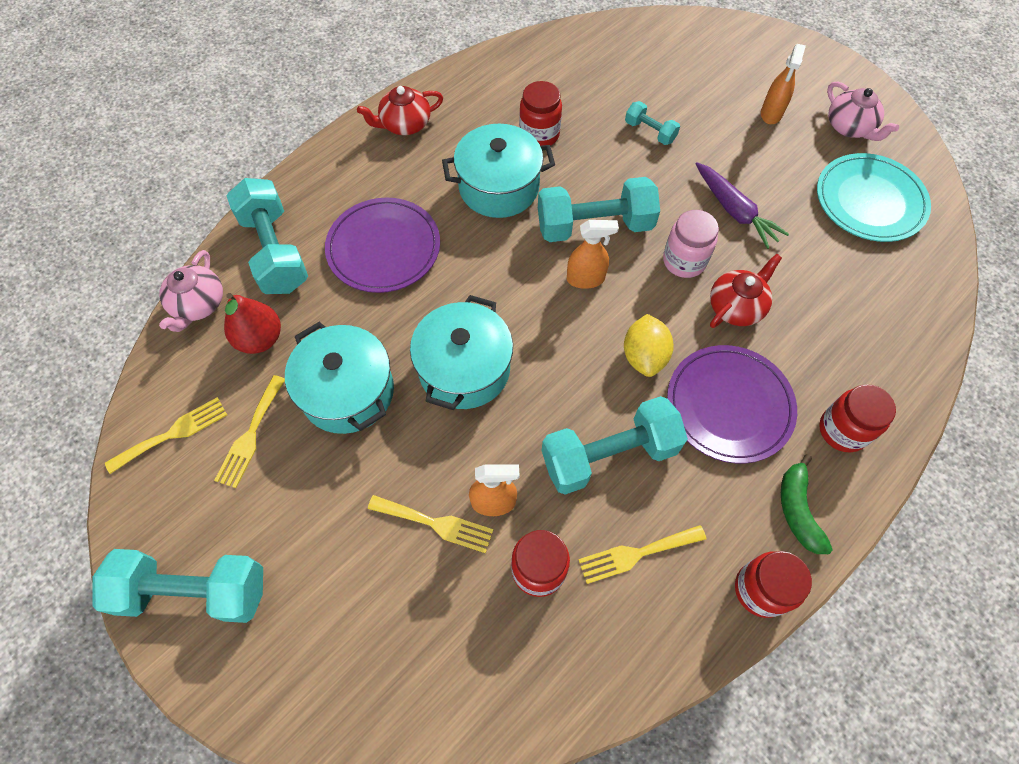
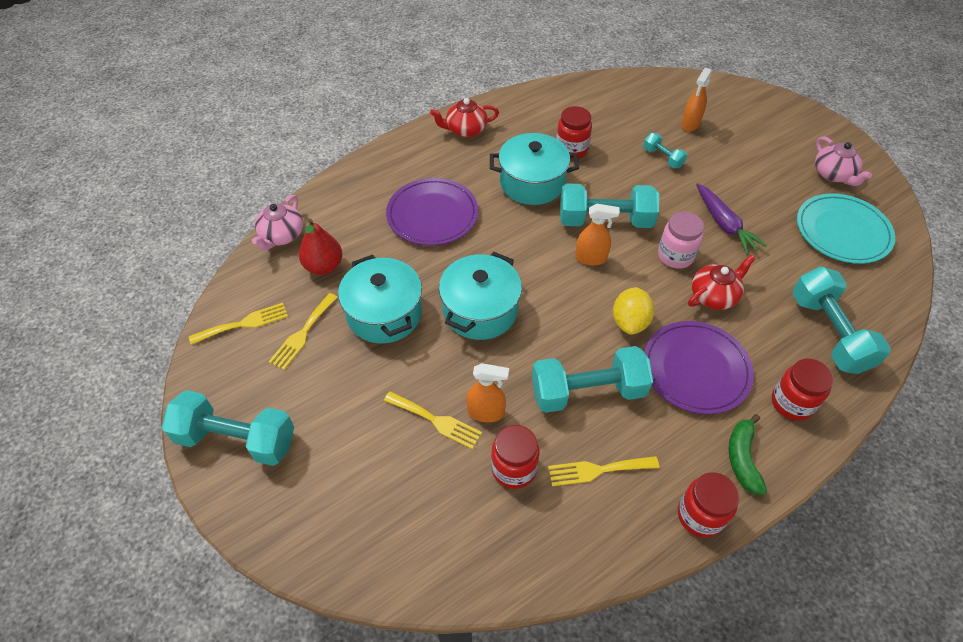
camera: 10 degrees right, 10 degrees down
(275, 251) = (347, 206): turquoise dumbbell -> turquoise dumbbell (829, 333)
(771, 114) = (767, 156): orange spray bottle -> orange spray bottle (690, 124)

